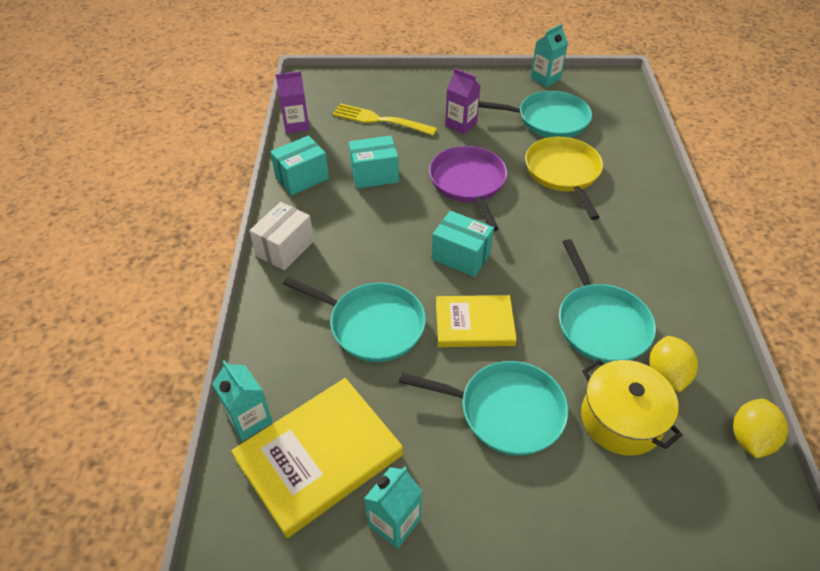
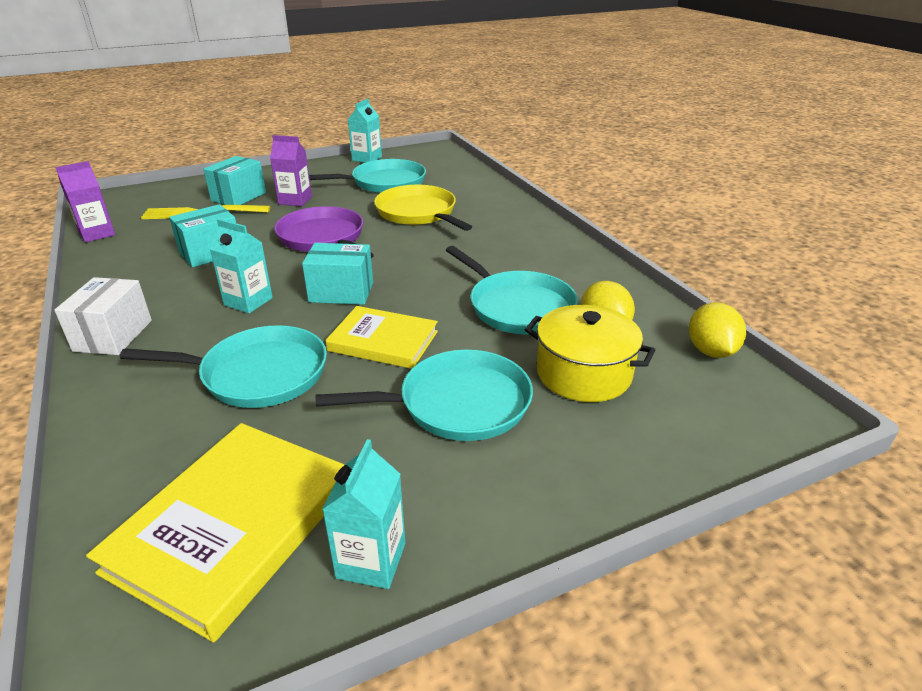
camera: 25 degrees left, 15 degrees down
(249, 419) = (108, 520): turquoise carton -> turquoise carton (248, 301)
(302, 178) = (118, 273): turquoise box -> turquoise box (238, 197)
(474, 323) = (383, 341): yellow book -> yellow book turned 45 degrees clockwise

